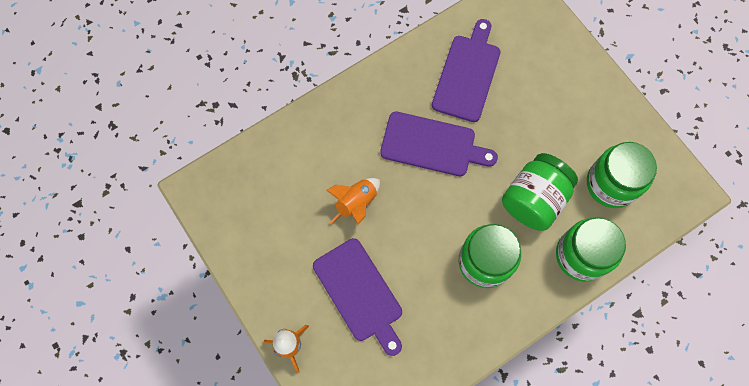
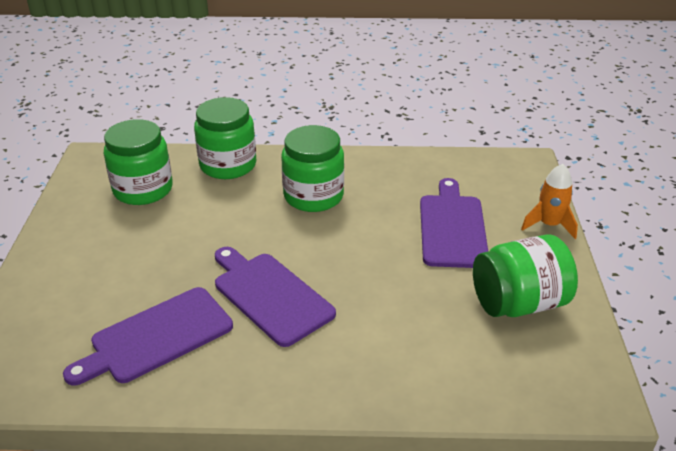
camera: 145 degrees left, 35 degrees down
(356, 203) = (400, 289): orange rocket -> none
(534, 199) = (222, 211): green jar -> green jar (519, 303)

